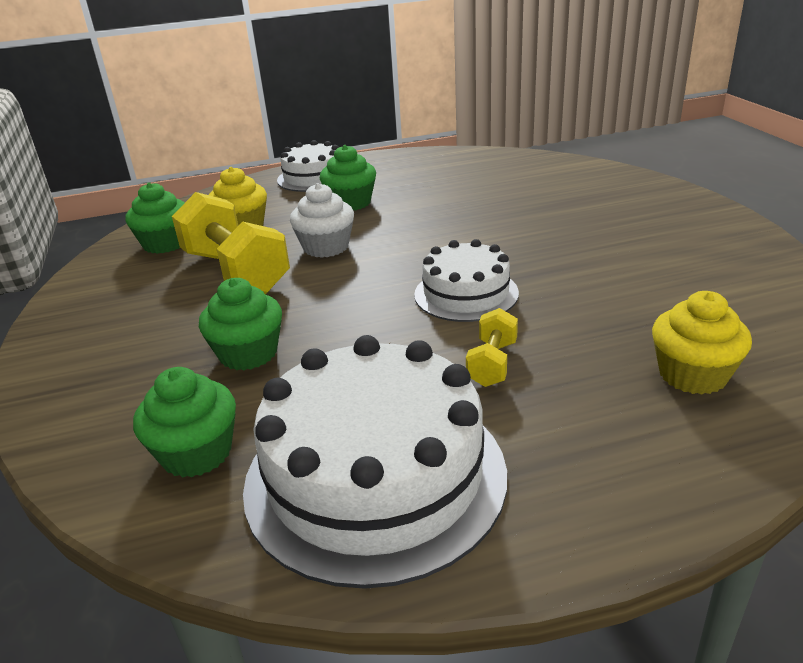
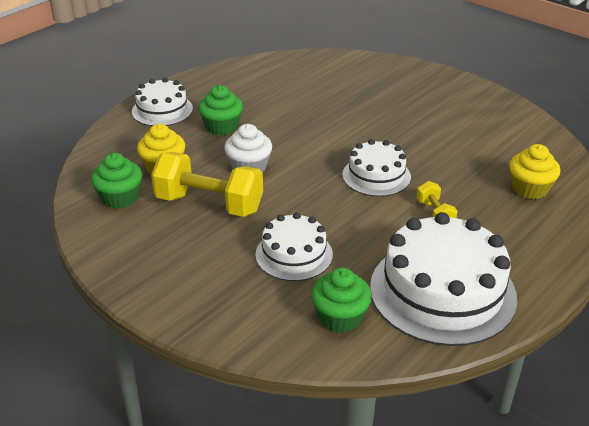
camera: 35 degrees left, 5 degrees up
(248, 353) = (294, 254): green cupcake -> white cake

